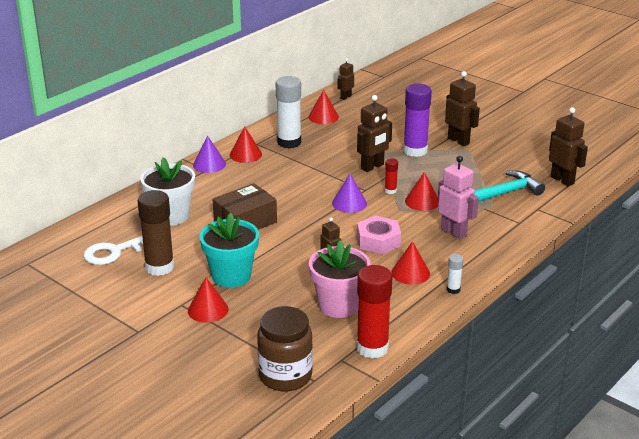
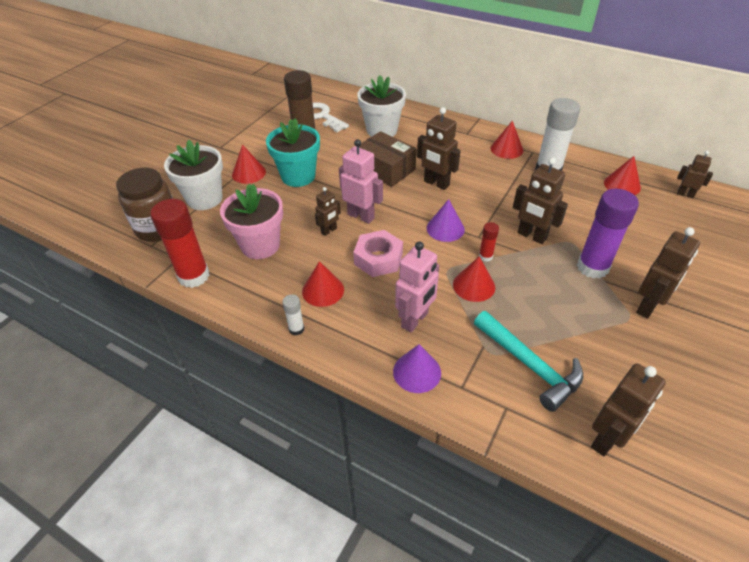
camera: 80 degrees right, 15 degrees up
(209, 164) = (476, 133): purple cone -> purple cone (417, 372)
(244, 342) = (204, 199): none -> white flower pot
(282, 198) = (436, 183): none -> brown robot
(315, 244) = (361, 216): none -> pink robot

